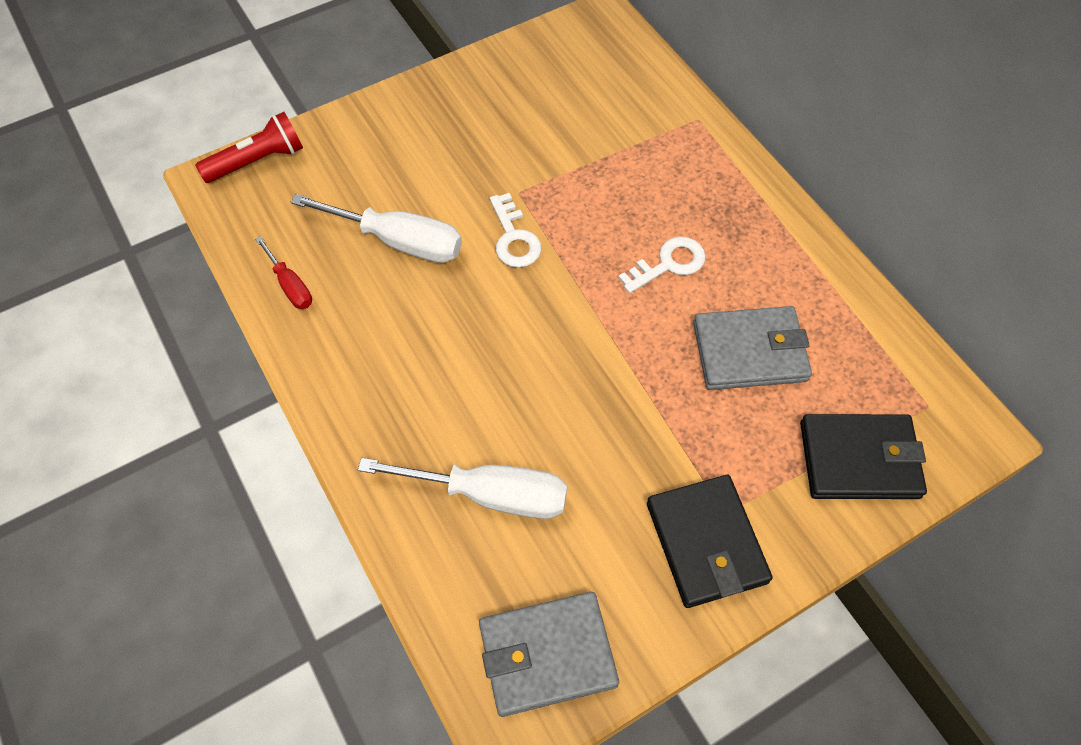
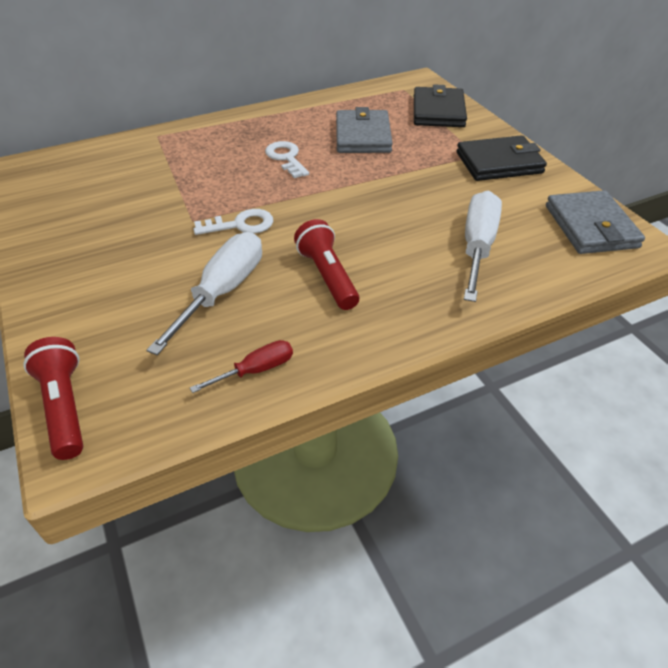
camera: 85 degrees left, 15 degrees down
(425, 332) = (327, 276): none -> red flashlight

